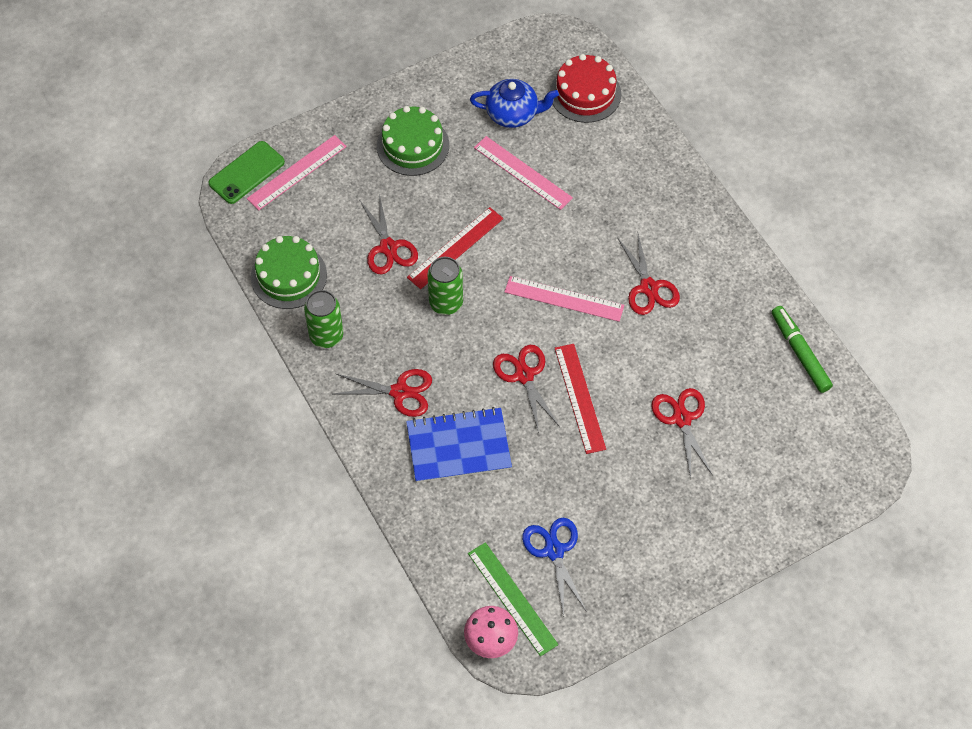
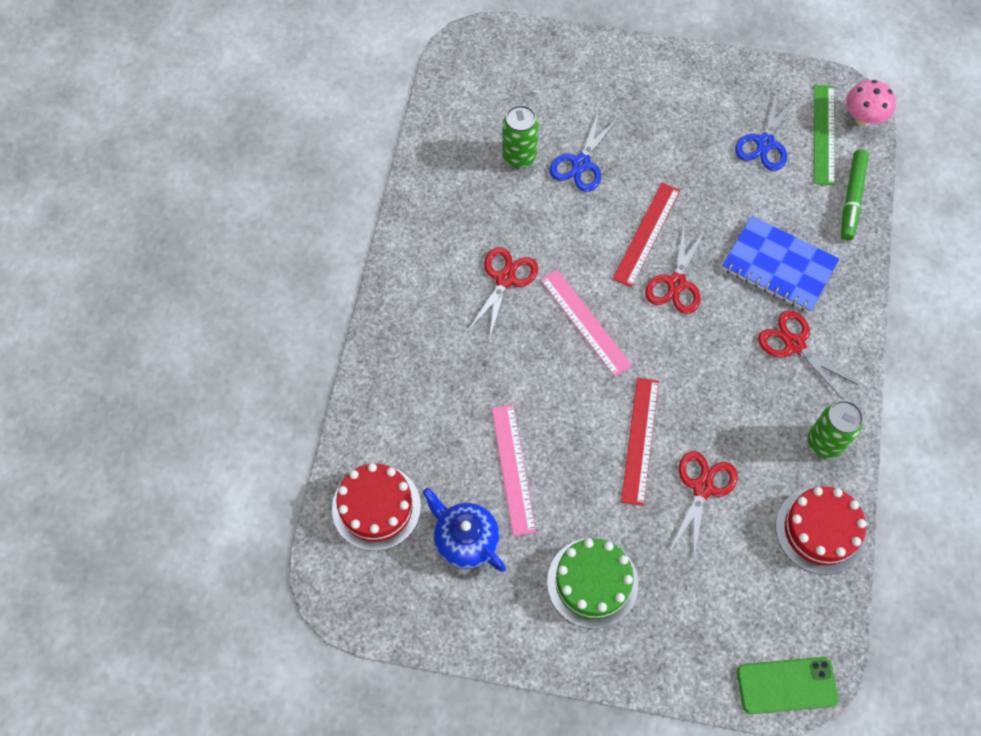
camera: 140 degrees left, 5 degrees up
(289, 276) = (820, 530): green cake -> red cake
(297, 172) = (733, 643): pink ruler -> none
(446, 303) = (692, 394): green can -> green can (519, 157)
(455, 248) = (640, 440): red ruler -> red ruler turned 75 degrees counterclockwise
(682, 419) = (581, 163): red scissors -> blue scissors
(800, 352) = (441, 145): green marker -> green marker (851, 199)

